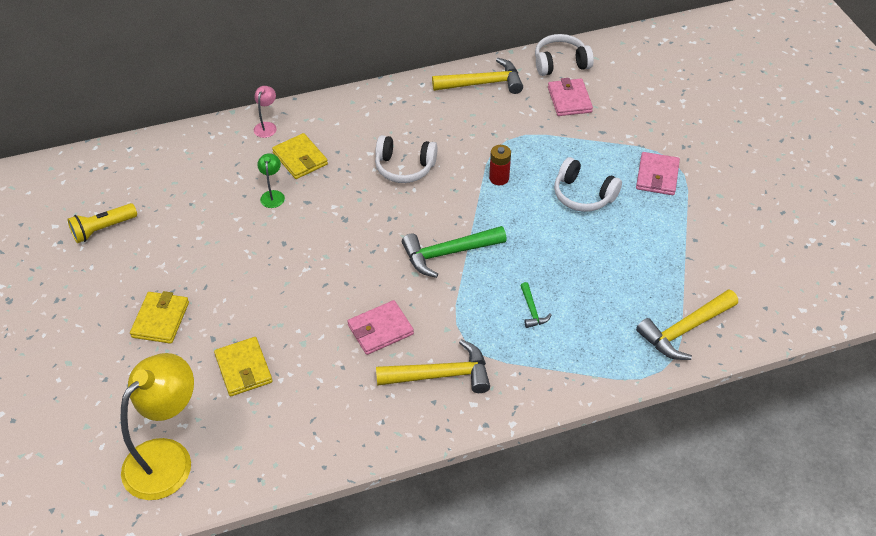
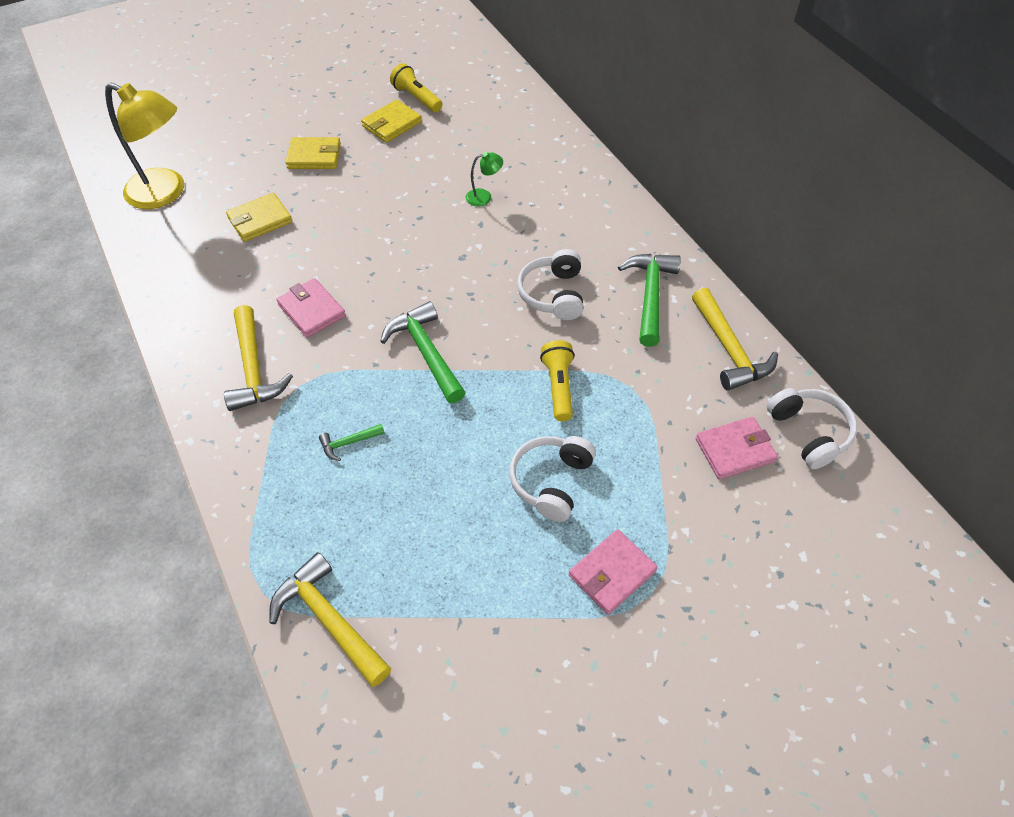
camera: 80 degrees right, 5 degrees up
(267, 126) = (584, 173): pink lamp -> none
(300, 158) = (542, 207): yellow wallet -> yellow wallet (392, 124)
(421, 113) = (650, 296): none -> green hammer
(499, 178) = (558, 386): red battery -> yellow flashlight
(657, 176) = (612, 573): pink wallet -> pink wallet turned 45 degrees counterclockwise

